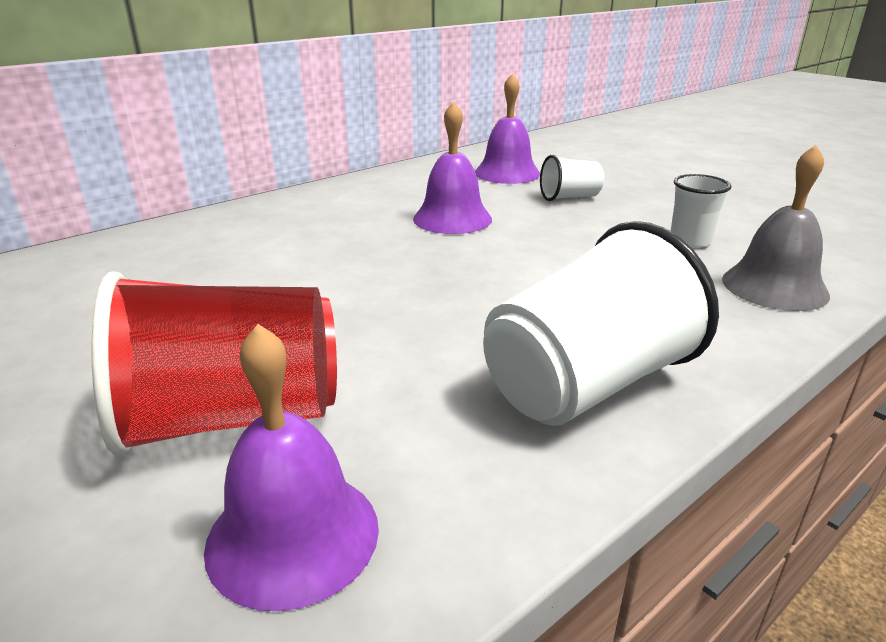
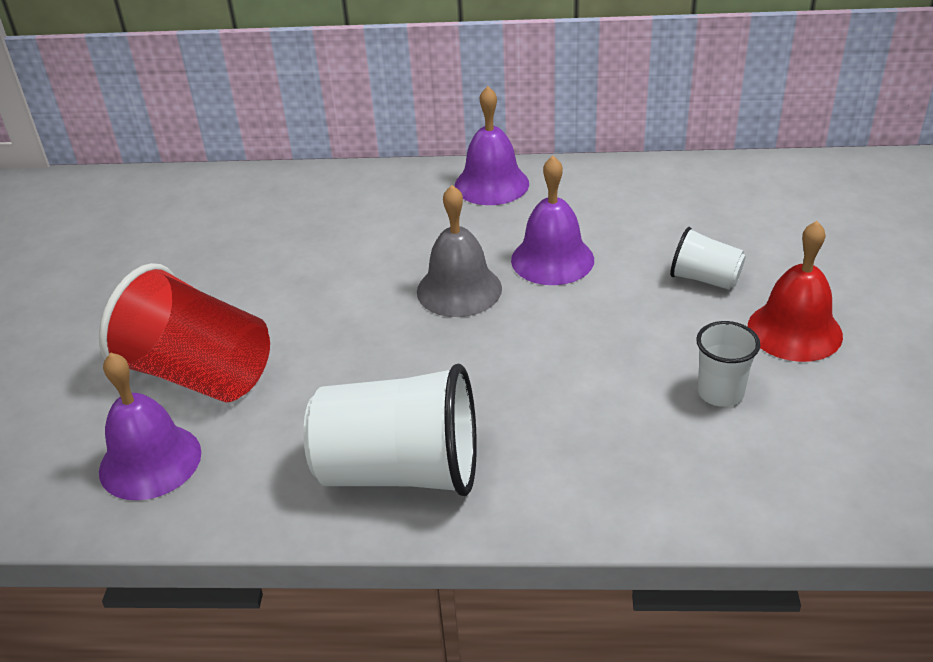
camera: 45 degrees right, 10 degrees up
(507, 173) = (700, 214): purple bell -> purple bell (491, 184)
(664, 202) = (794, 331): none -> red bell
(774, 286) = (696, 482): grey bell -> grey bell (459, 289)

